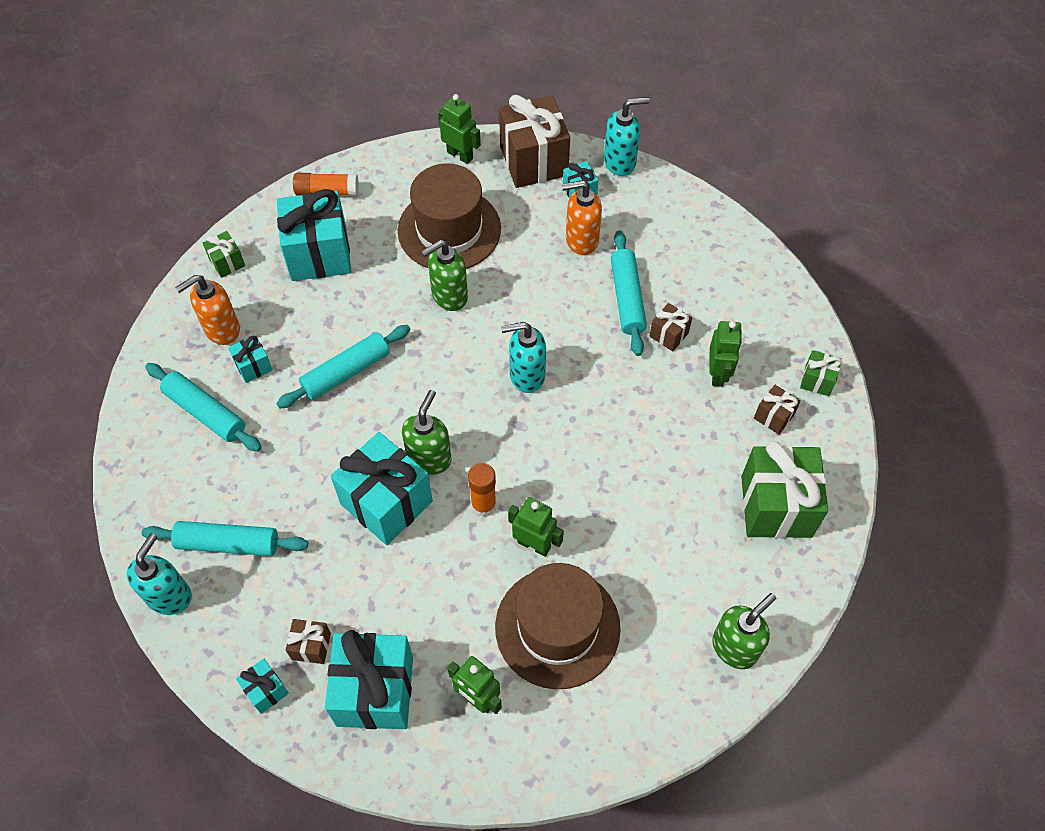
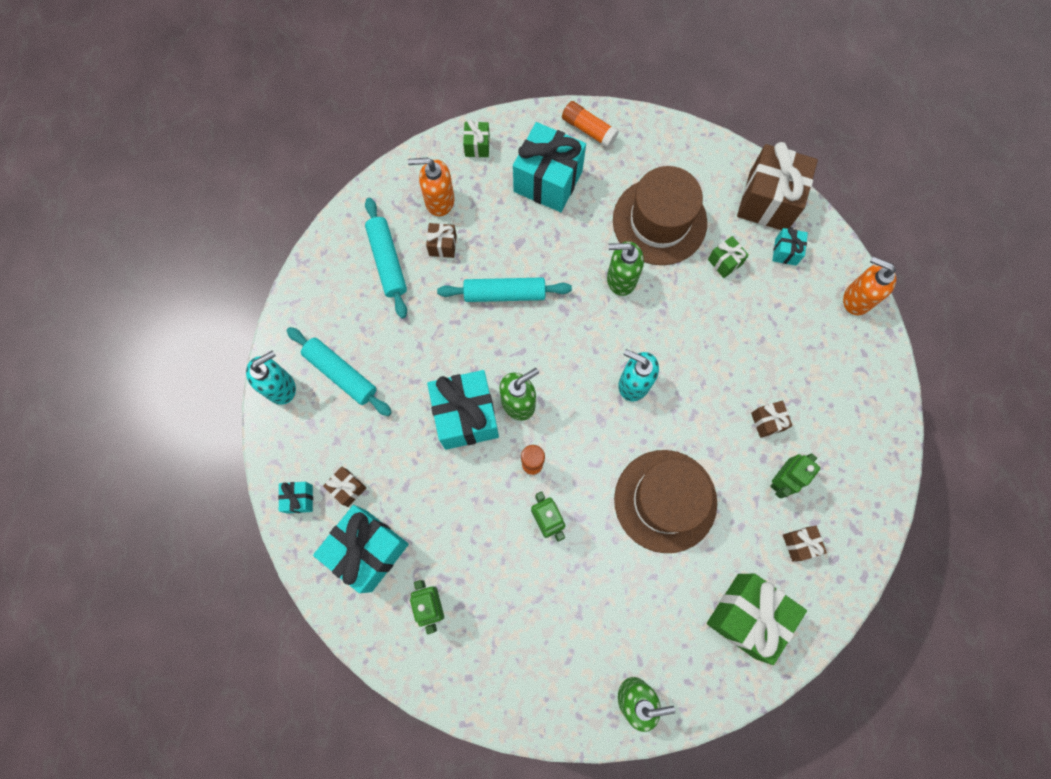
camera: 35 degrees right, 15 degrees up
(253, 366) = (442, 245): turquoise gift -> brown gift
(460, 155) = (712, 159): green robot -> none
(557, 627) = (520, 593): brown hat -> brown hat (665, 501)
(581, 240) = (756, 296): orange soap dispenser -> orange soap dispenser (857, 299)
(620, 162) = (838, 245): turquoise soap dispenser -> none
(627, 298) = (757, 369): turquoise rolling pin -> none
(817, 380) = (857, 538): green gift -> green gift (724, 262)

